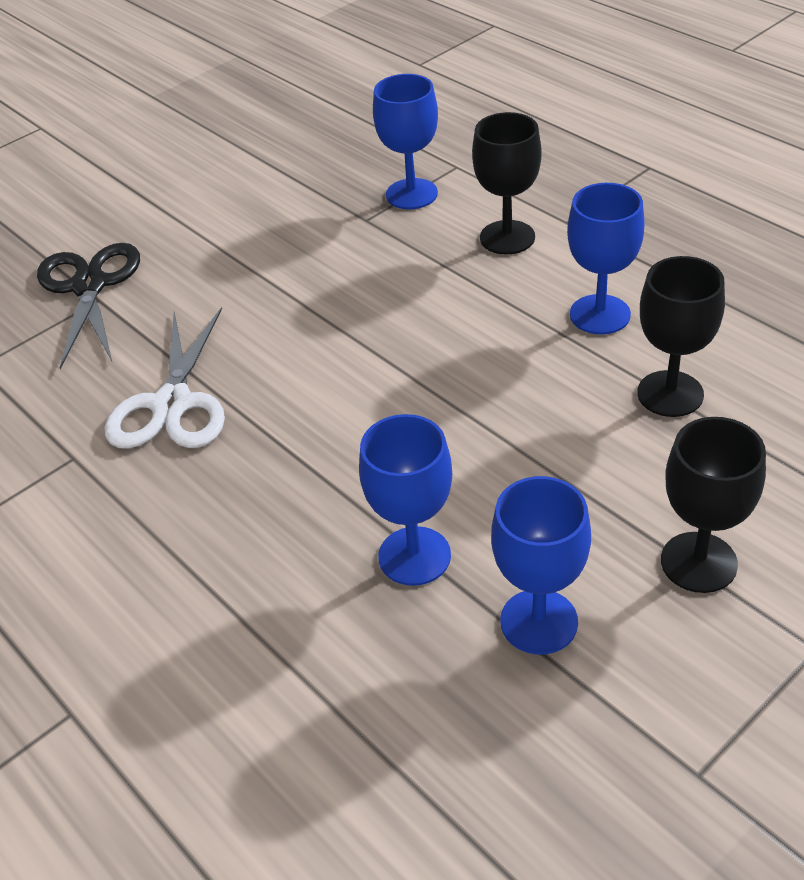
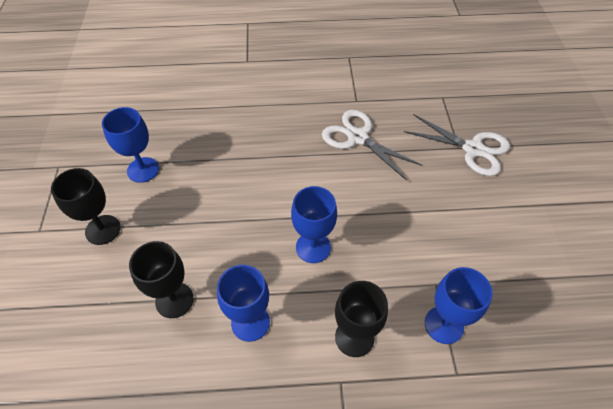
camera: 125 degrees right, 10 degrees up
(89, 286) = (473, 149): black scissors -> white scissors
(414, 556) = (205, 158): blue goblet -> blue goblet (313, 247)

